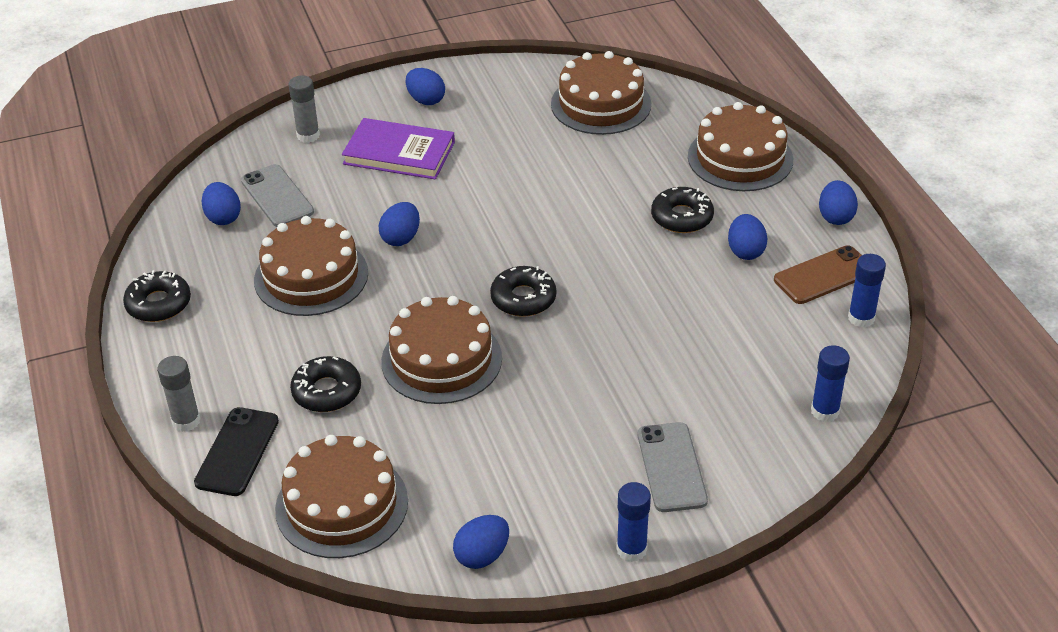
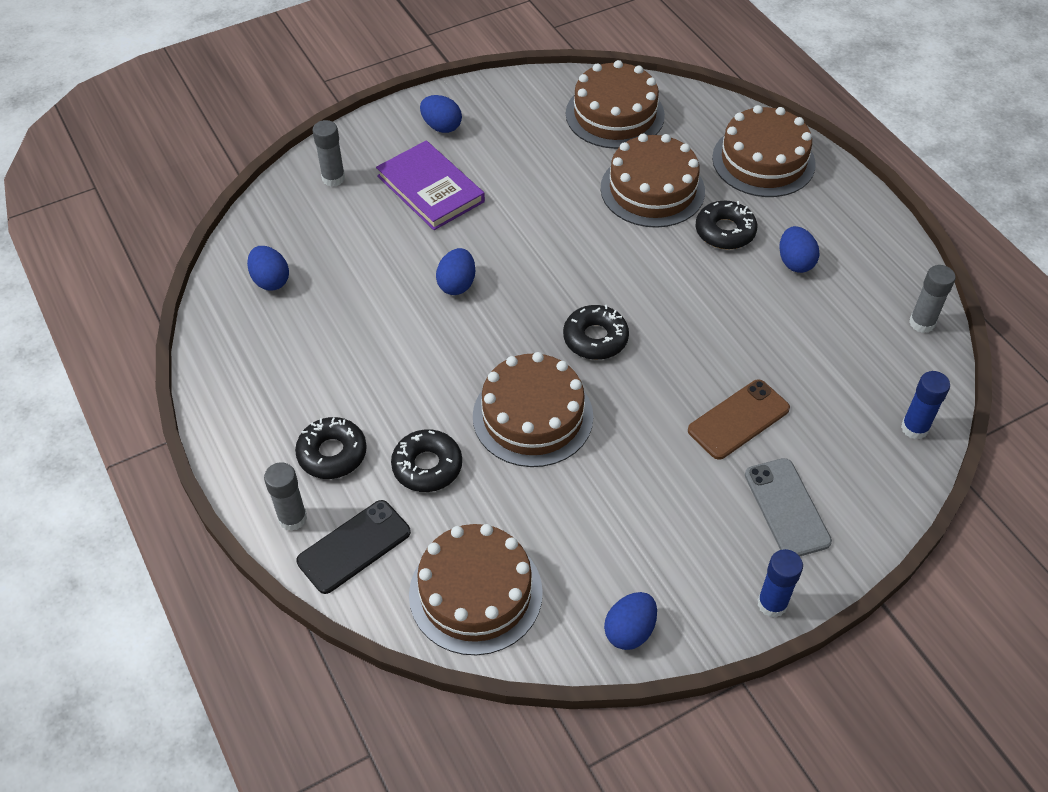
camera: 10 degrees left, 10 degrees up
(158, 304) = (229, 387): black donut -> black donut (332, 453)
(237, 452) = (354, 546): black phone -> black phone turned 45 degrees clockwise
(277, 196) = (319, 250): grey phone -> none
(311, 276) = (377, 338): brown cake -> brown cake (652, 189)
(399, 153) = (430, 189): purple book -> purple book turned 45 degrees clockwise
(824, 275) = (875, 280): brown phone -> brown phone (738, 419)
(835, 217) = (869, 215): blue egg -> none
(861, 318) = (922, 323): blue glue stick -> grey glue stick

